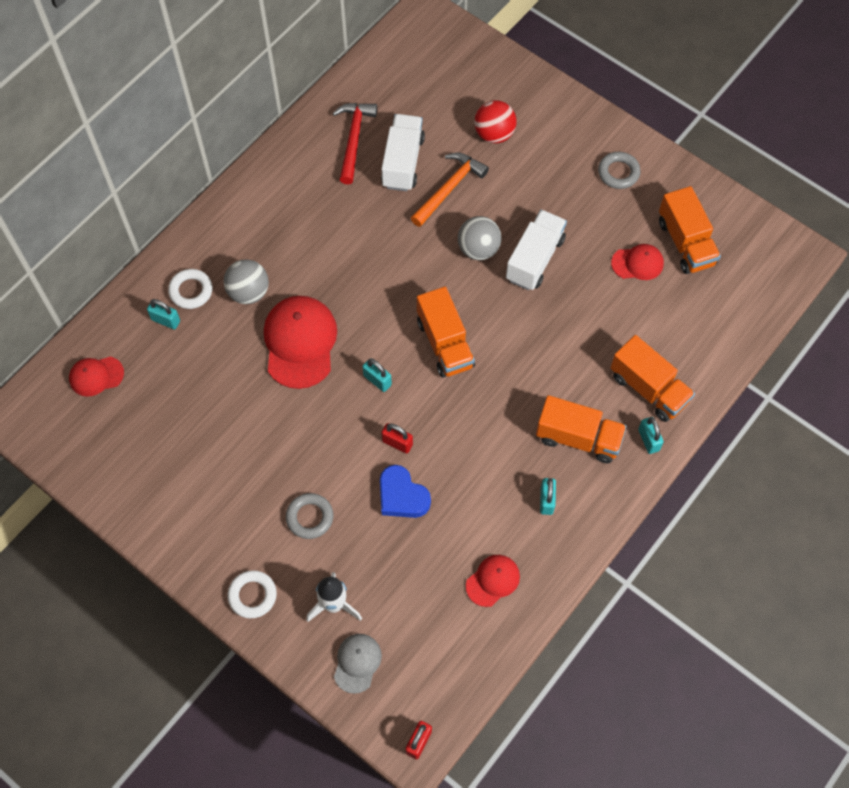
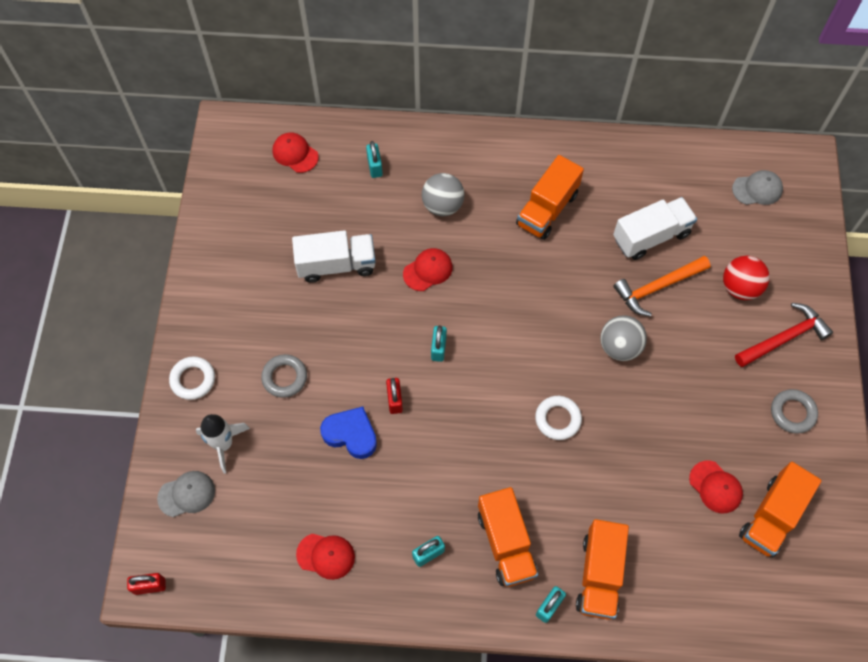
camera: 55 degrees right, 0 degrees up
(191, 291) = (412, 166): white ring -> white ring (557, 419)
(300, 342) = (428, 270): red cap -> red cap, size x0.54
(354, 139) = (640, 187): red hammer -> red hammer (784, 338)
(402, 496) = (351, 434): blue heart -> blue heart turned 105 degrees clockwise
(422, 63) = (757, 189): none -> grey cap
(445, 343) = (511, 378): orange truck -> orange truck (547, 209)
(449, 188) = (657, 287): orange hammer -> orange hammer turned 150 degrees clockwise
(534, 259) = (647, 398): white truck -> white truck (336, 265)

